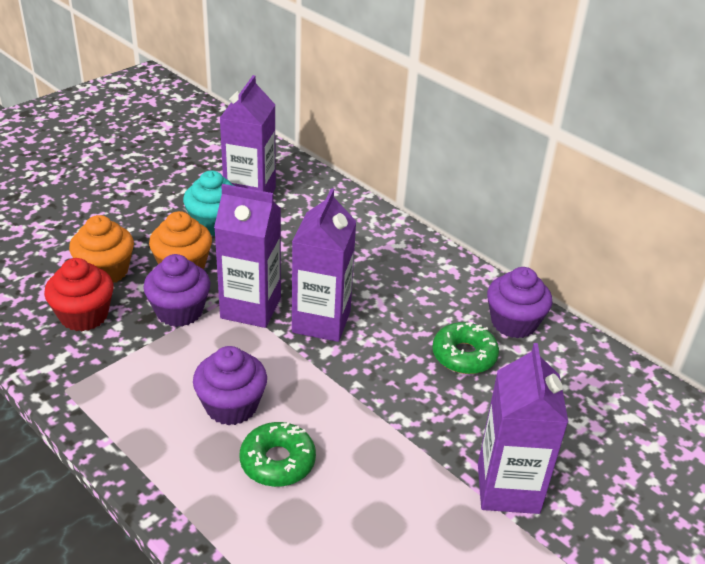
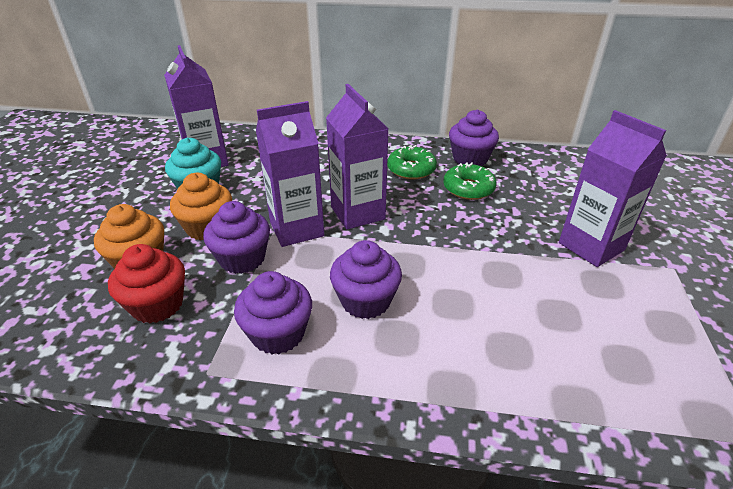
camera: 35 degrees left, 0 degrees up
(139, 391) = (278, 333): none -> purple cupcake
(277, 461) = (446, 318): green donut -> green donut (411, 169)

